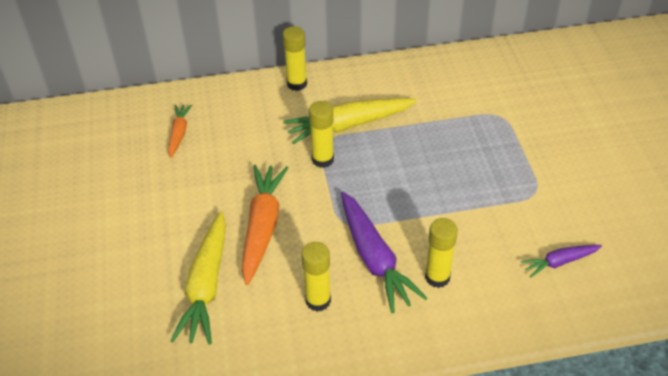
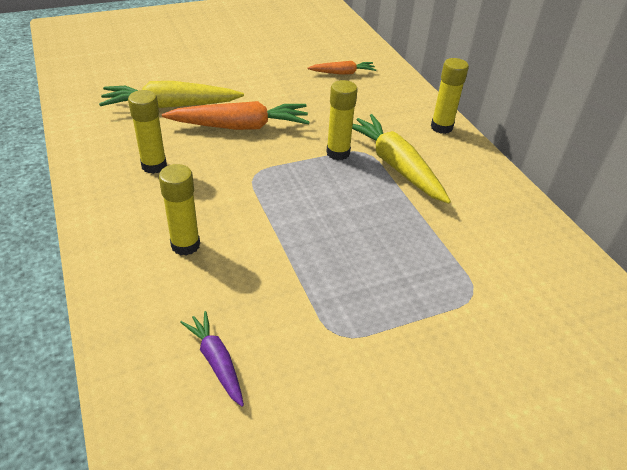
camera: 75 degrees right, 5 degrees down
(374, 258) = (209, 197): purple carrot -> none

